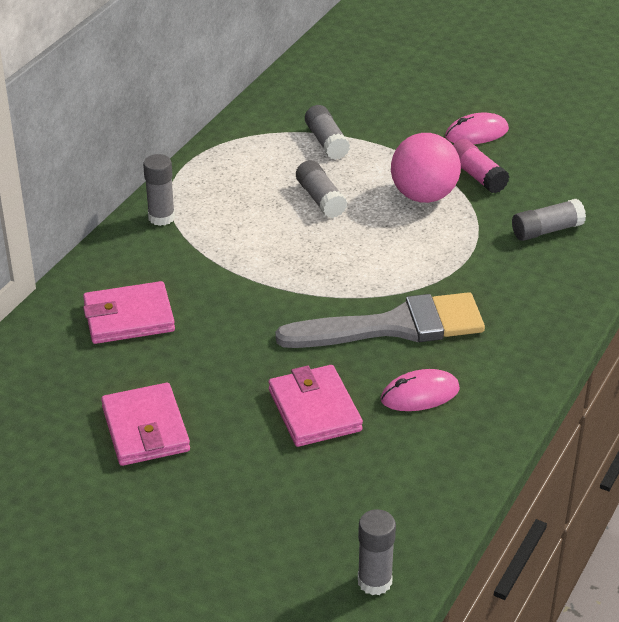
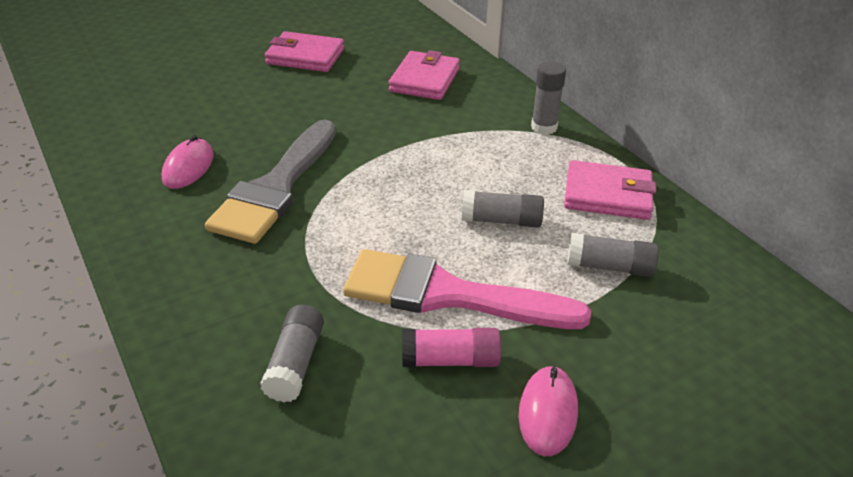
camera: 120 degrees right, 0 degrees up
(314, 410) = (237, 117): pink wallet -> pink wallet (608, 195)
(374, 581) = (76, 87): grey glue stick -> none
(423, 196) = (448, 294): pink ball -> pink brush

